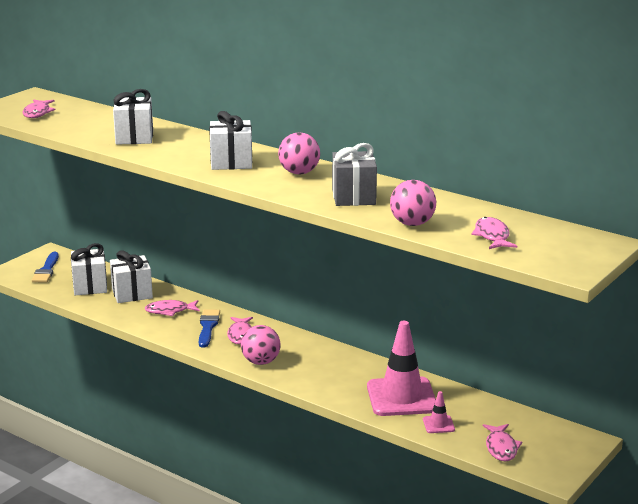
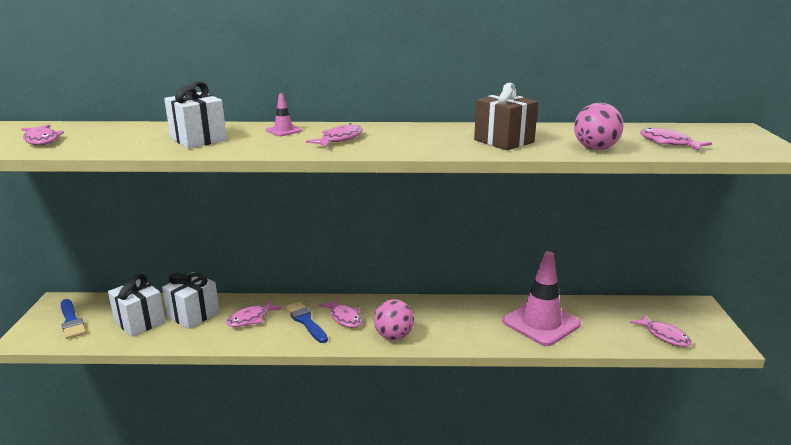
camera: 35 degrees left, 0 degrees up
(231, 162) = (339, 139): white gift -> pink fish
(299, 173) = (417, 134): pink ball -> none
(353, 197) = (504, 141): grey gift -> brown gift
(438, 424) = (598, 335): pink traffic cone -> pink traffic cone (283, 130)

